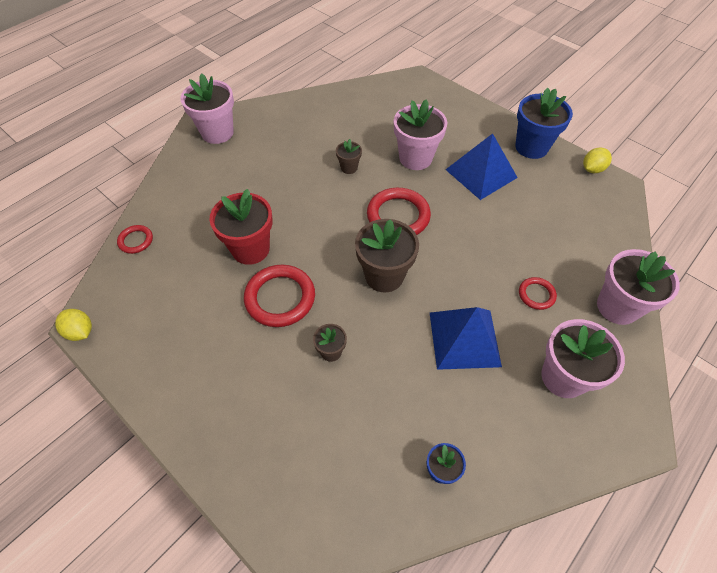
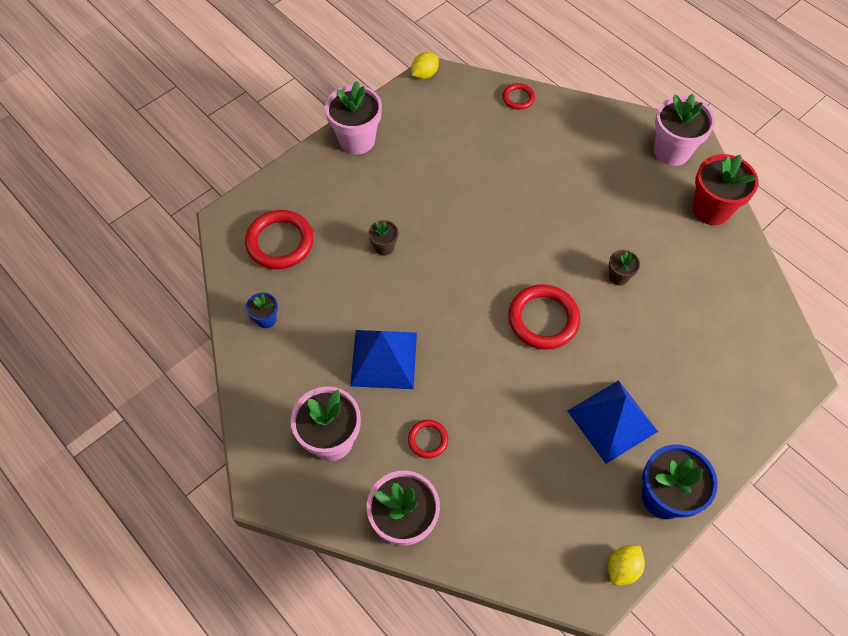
camera: 95 degrees right, 5 degrees up
(250, 249) = (503, 185): red flower pot -> red flower pot (711, 209)
(280, 298) = (445, 209): red ring -> red ring (280, 242)
(384, 276) = (463, 297): brown flower pot -> none
(415, 158) = (637, 349): pink flower pot -> pink flower pot (357, 140)
(592, 169) = (622, 568): yellow lemon -> yellow lemon turned 75 degrees clockwise

